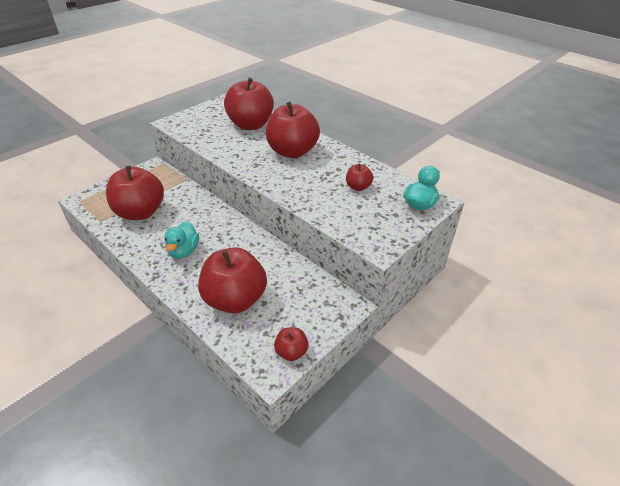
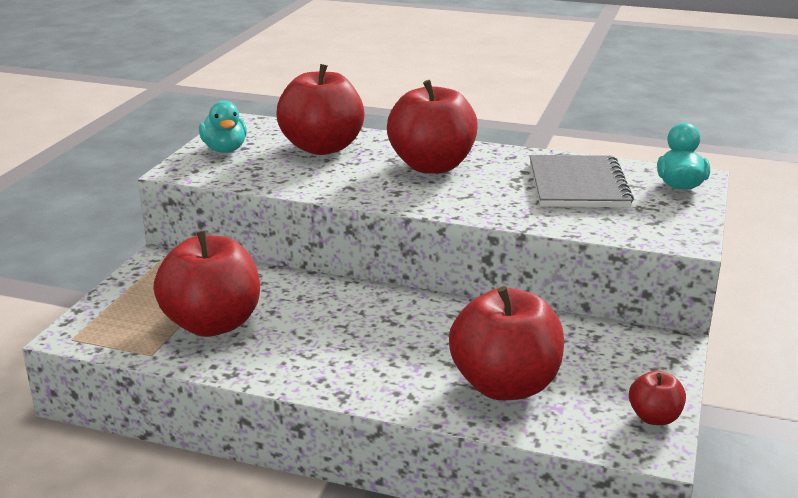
camera: 25 degrees left, 15 degrees down
(183, 251) = (352, 353): turquoise duck -> turquoise duck (225, 149)
(358, 187) = (577, 185): red apple -> grey notebook

